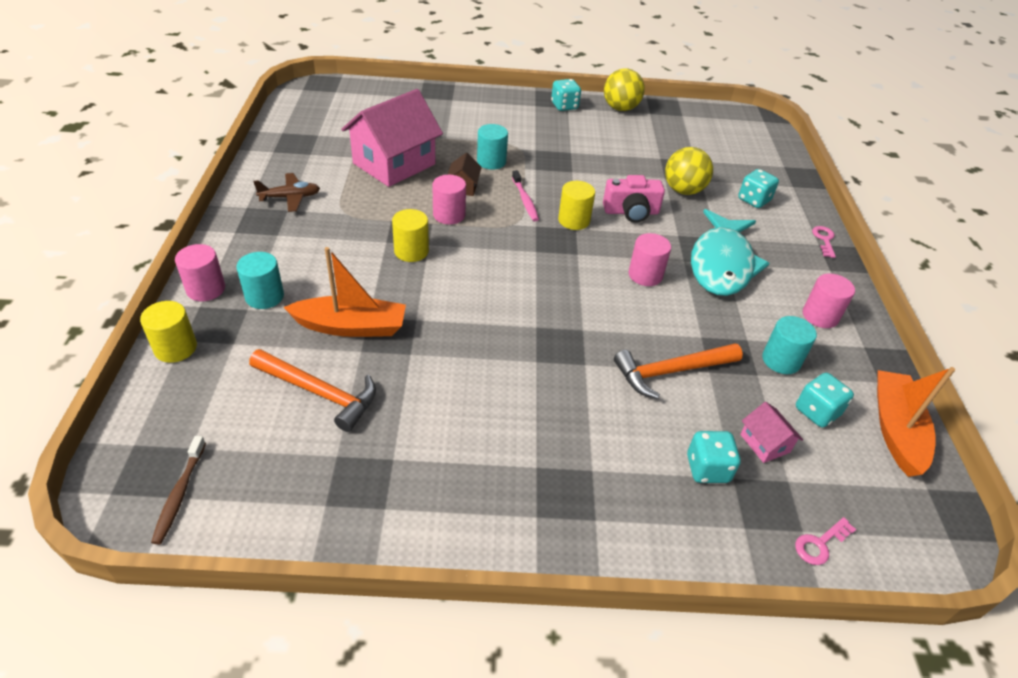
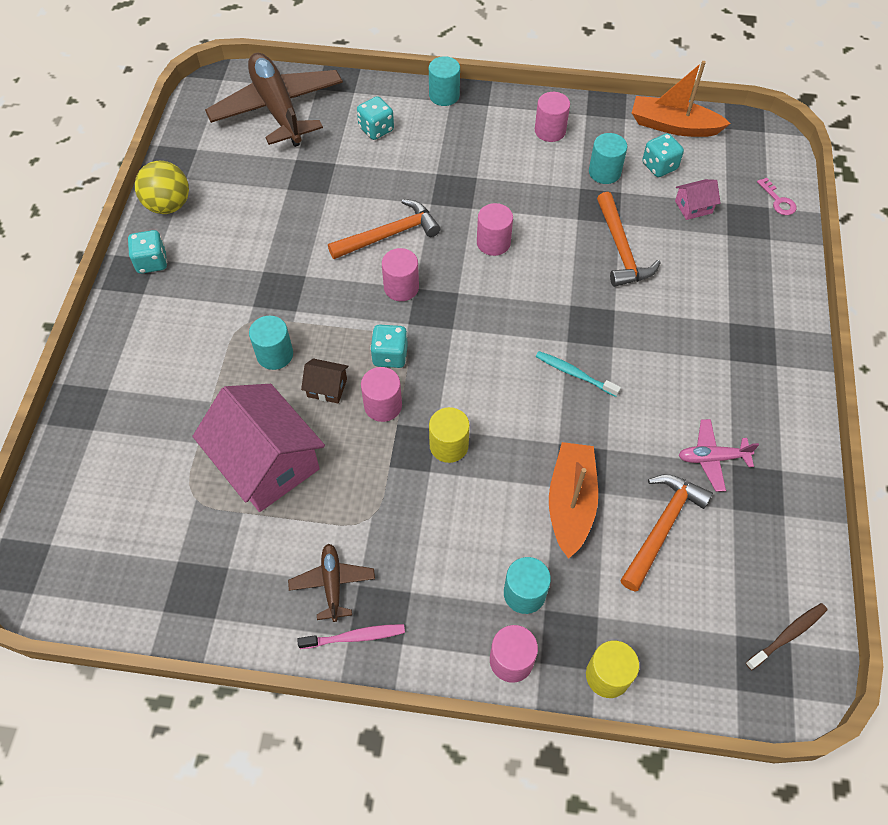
camera: 80 degrees left, 15 degrees up
(179, 494) = (787, 635): brown toothbrush -> brown toothbrush turned 45 degrees counterclockwise
(400, 440) = (712, 458): none -> pink plane
(497, 331) = (574, 374): none -> turquoise toothbrush
(525, 200) = (360, 328): pink toothbrush -> pink toothbrush (355, 637)
(574, 220) = (401, 287): yellow cylinder -> pink cylinder
(631, 212) = (389, 235): pink camera -> orange hammer
(683, 190) = (353, 182): yellow ball -> none
(707, 469) = (721, 248): turquoise dice -> turquoise dice (390, 355)
(721, 264) = (478, 180): turquoise fish -> none
(747, 148) = (277, 109): none -> brown plane
(824, 240) = (444, 95): pink key -> turquoise cylinder

